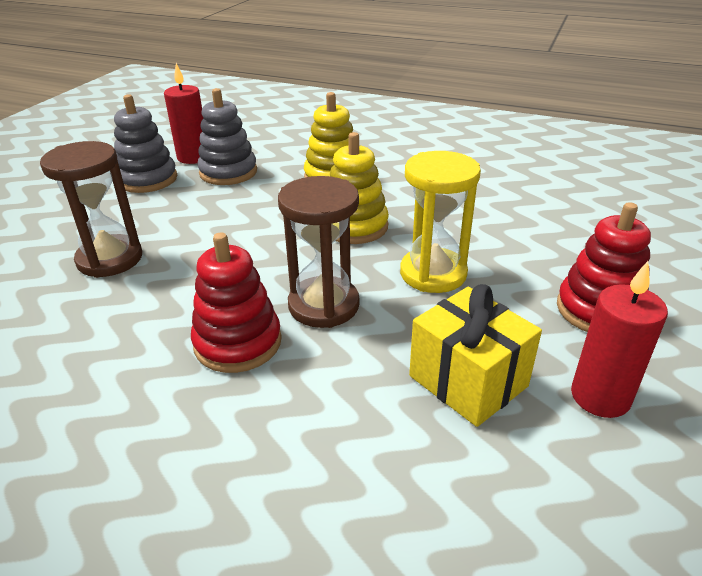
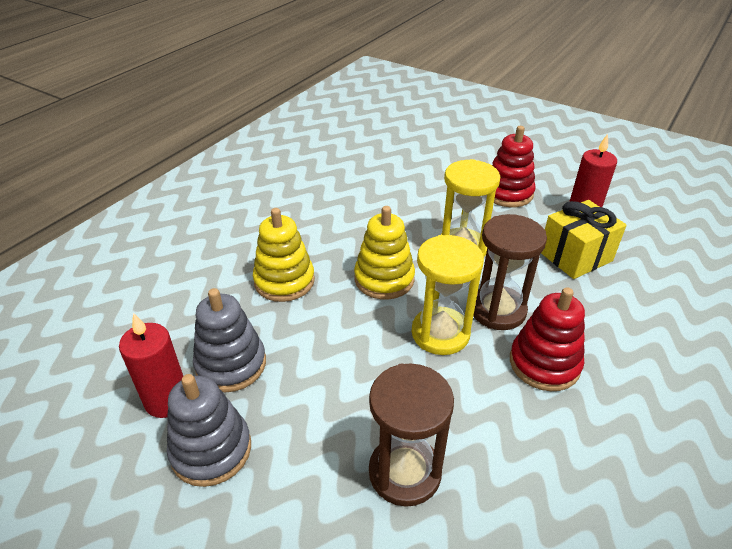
camera: 80 degrees left, 5 degrees up
(278, 267) = (440, 333): none -> yellow hourglass

